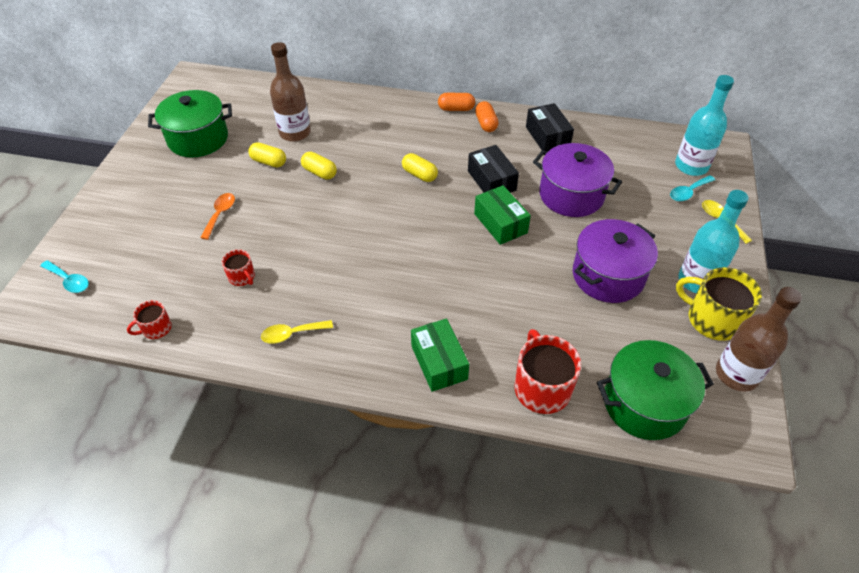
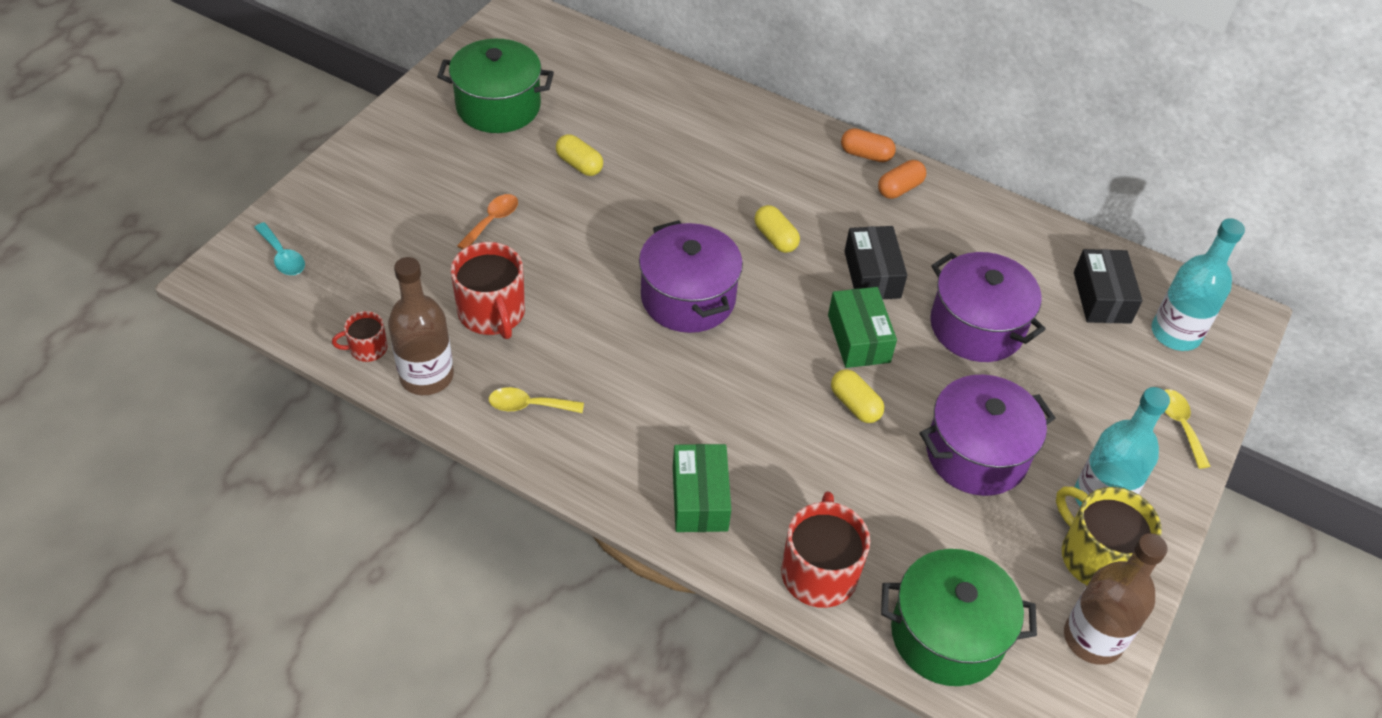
camera: 15 degrees right, 0 degrees up
(242, 277) = (492, 313): red mug -> red mug, size x1.88
(295, 133) = (629, 132): brown bottle -> brown bottle (426, 376)
(319, 172) = (641, 198): yellow capsule -> yellow capsule (855, 405)
(376, 228) = (688, 298): none -> purple pot
(486, 124) = (899, 188): orange capsule -> orange capsule turned 45 degrees clockwise
(547, 137) = (981, 232): black box -> black box (1102, 297)
(688, 192) = (1151, 371): turquoise spoon -> none

